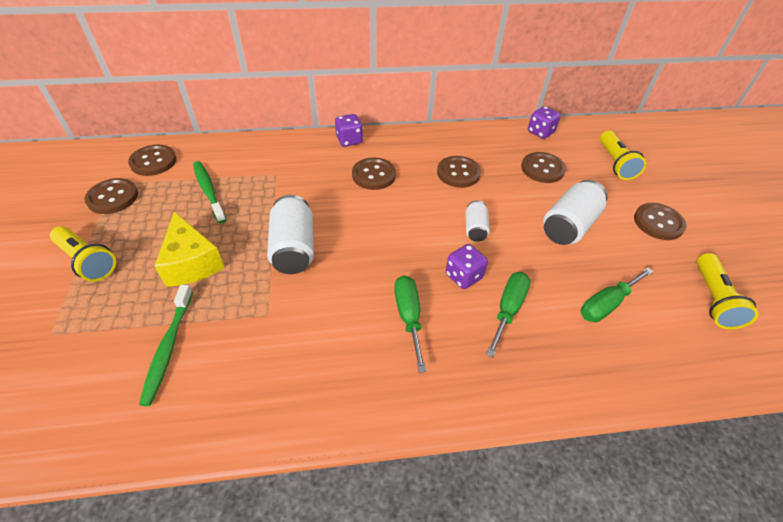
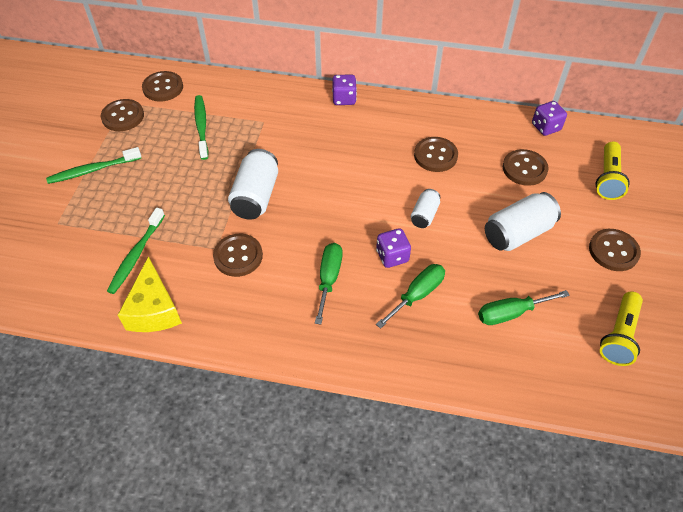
camera: 20 degrees right, 5 degrees up
(87, 261) = (93, 170): yellow flashlight -> green toothbrush
(192, 262) = (171, 190): yellow cheese -> yellow cheese (154, 310)
(373, 175) = (352, 141): brown button -> brown button (238, 256)

